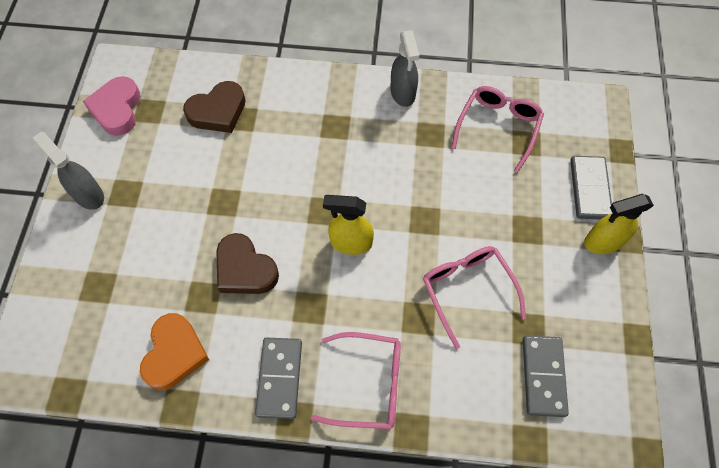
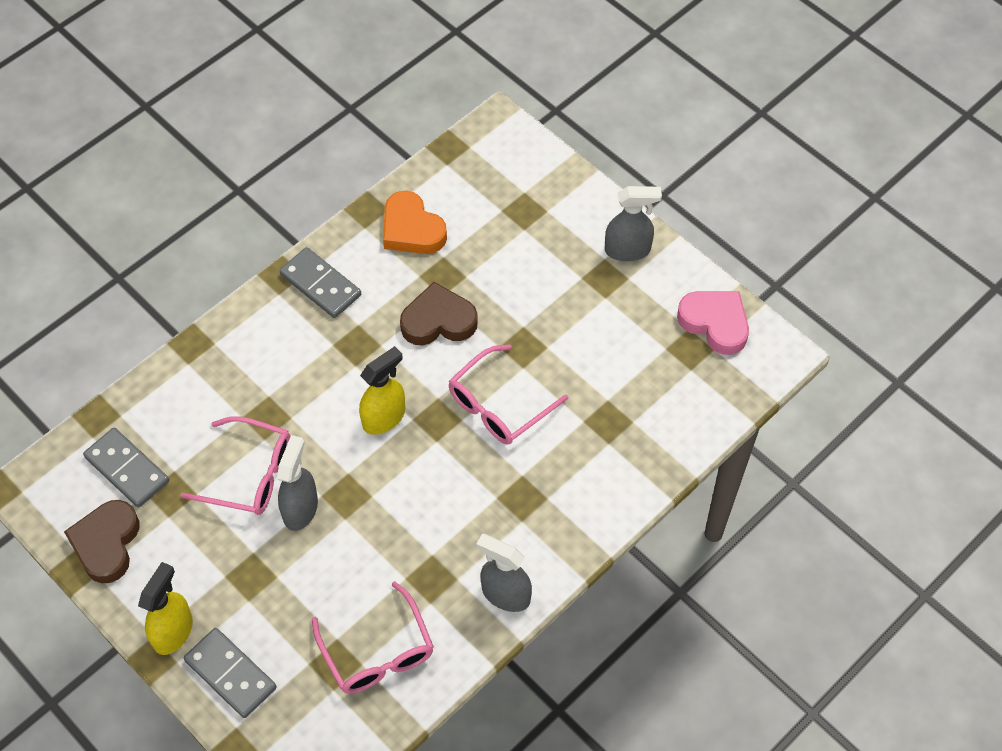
camera: 130 degrees right, 5 degrees down
(218, 111) = (635, 406): brown heart -> brown heart (106, 544)
(368, 384) = (254, 340): pink glasses -> pink glasses (499, 405)
(459, 239) = (300, 508): none -> grey spray bottle

